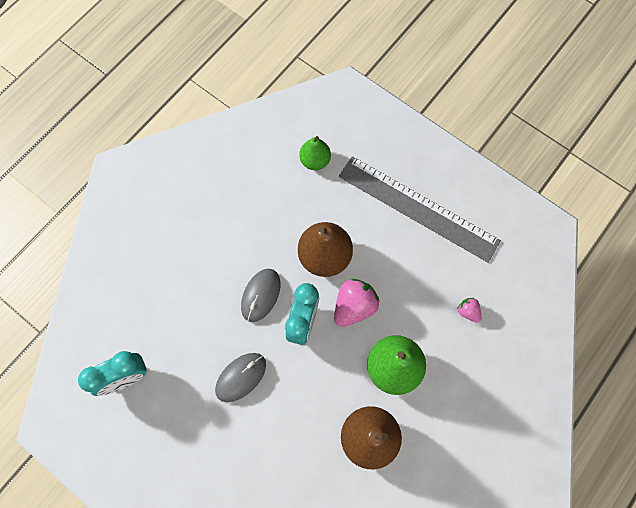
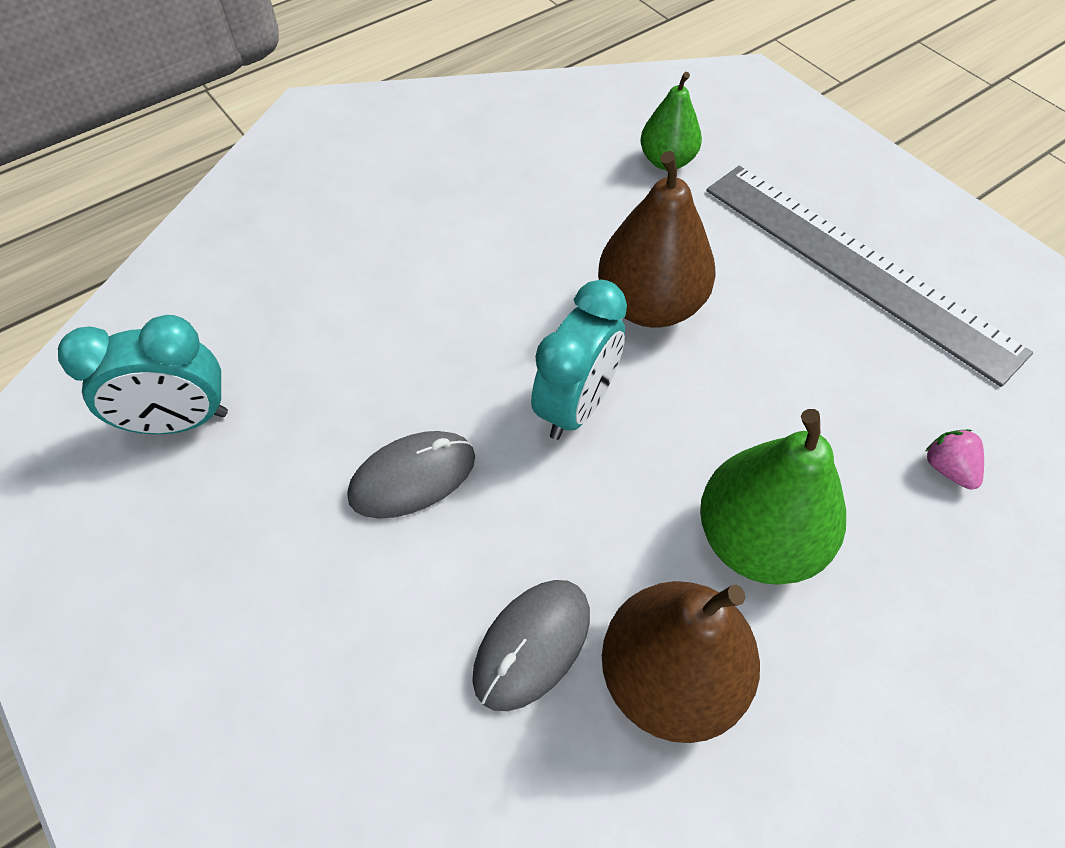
camera: 15 degrees right, 15 degrees down
(261, 295) = (502, 342): grey mouse -> grey mouse (532, 645)
(354, 306) = (691, 403): pink strawberry -> none

